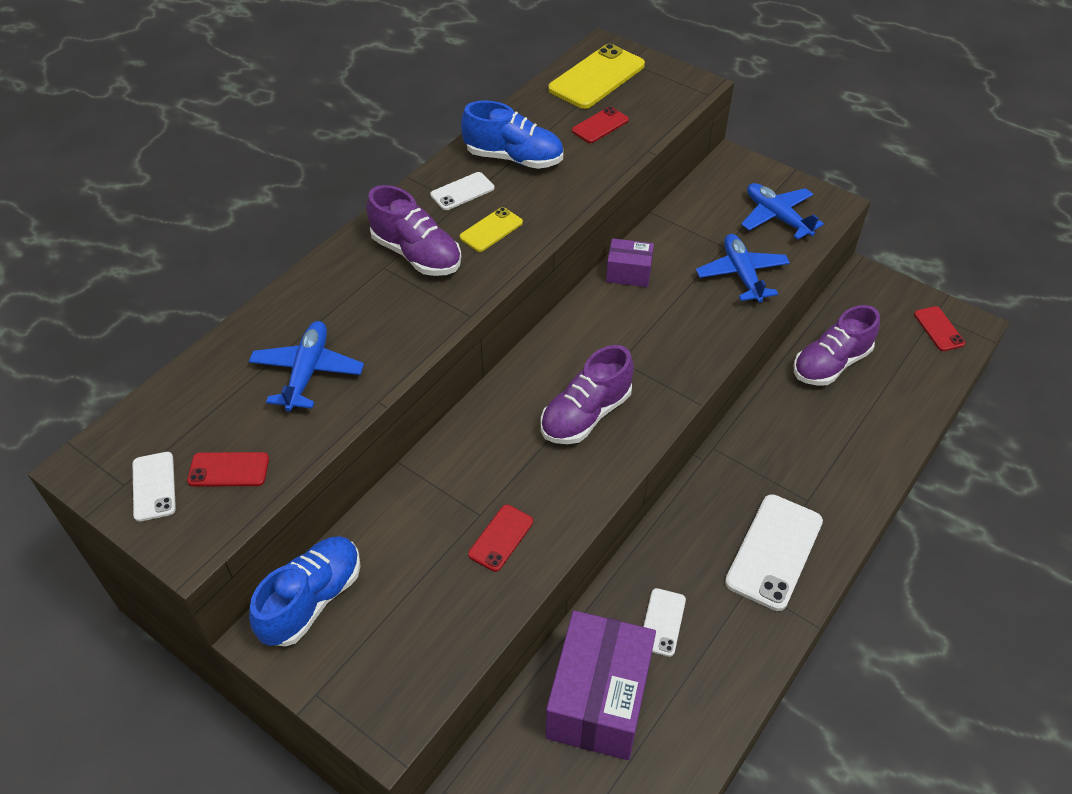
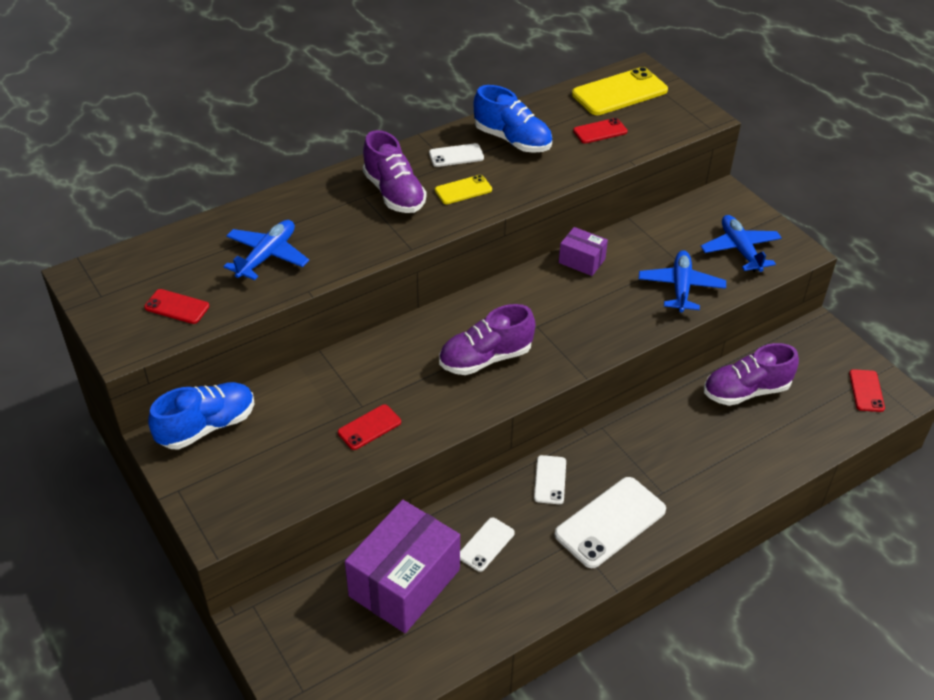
camera: 20 degrees right, 5 degrees down
(154, 486) = (120, 303): white phone -> white phone (550, 480)

